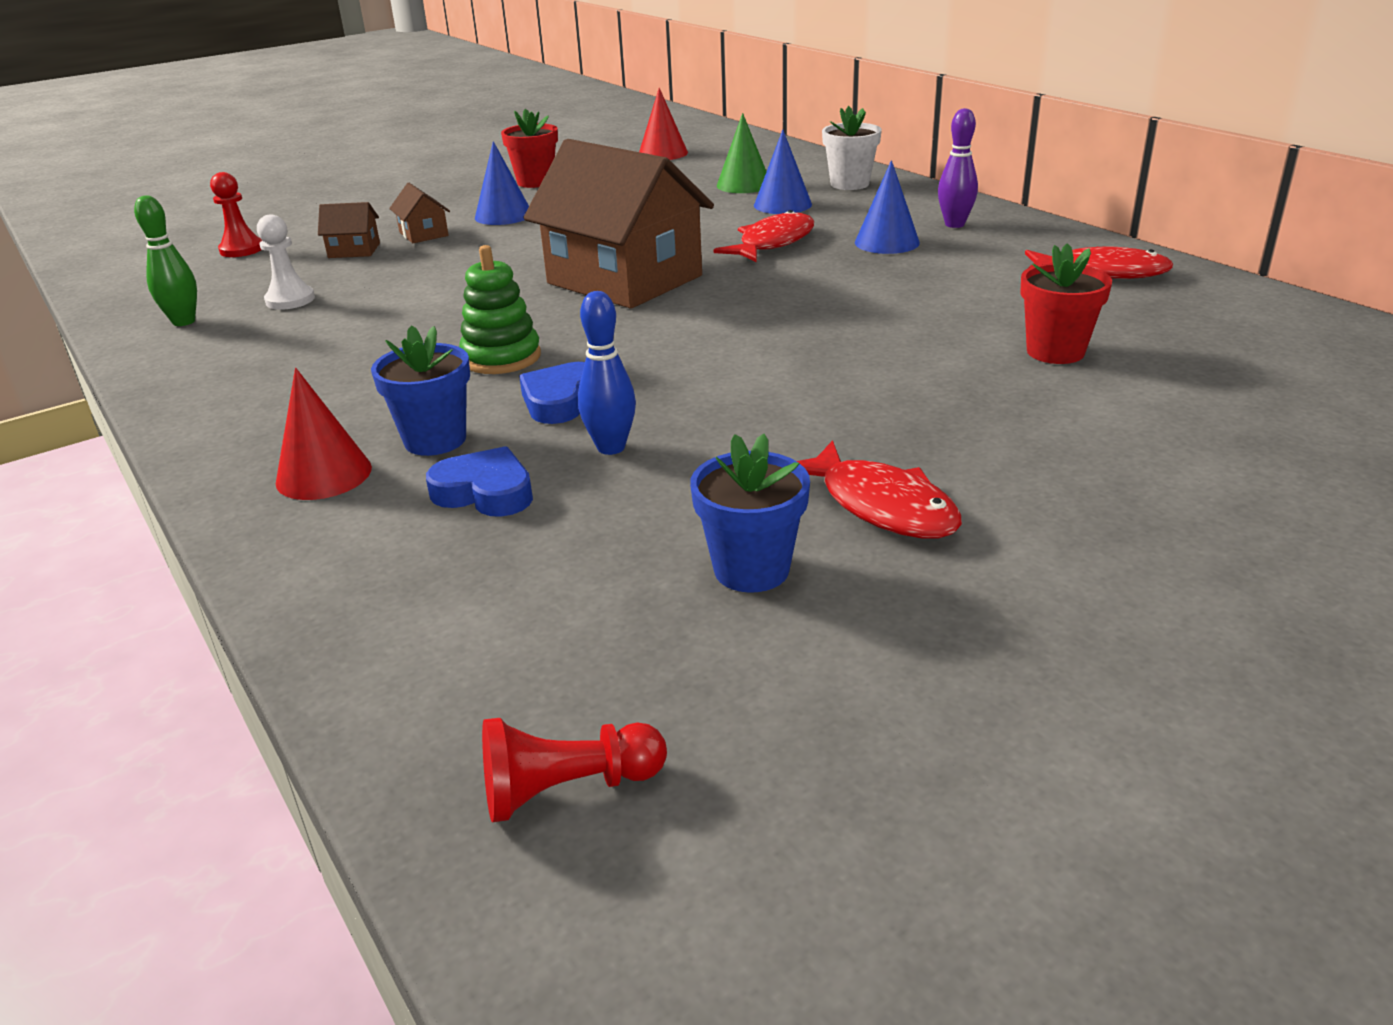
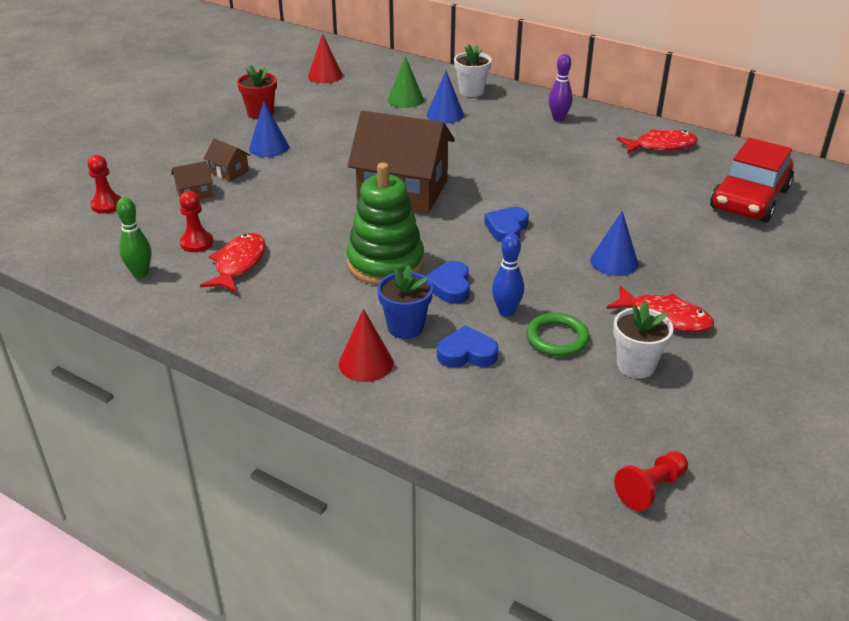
camera: 25 degrees left, 5 degrees up
(290, 300) = (197, 243): white pawn -> red pawn
(501, 357) = (385, 263): green stacking toy -> green stacking toy, size x1.59
(654, 500) = (557, 338): none -> green ring
(731, 342) = (507, 228): none -> blue heart
(751, 569) = (635, 365): blue flower pot -> white flower pot
(772, 243) = (466, 148): red fish -> red fish (238, 264)
(887, 242) = (531, 138): blue cone -> blue cone (614, 262)
(1055, 352) = (675, 206): red flower pot -> none
(1213, 361) = (749, 199): none -> red car

